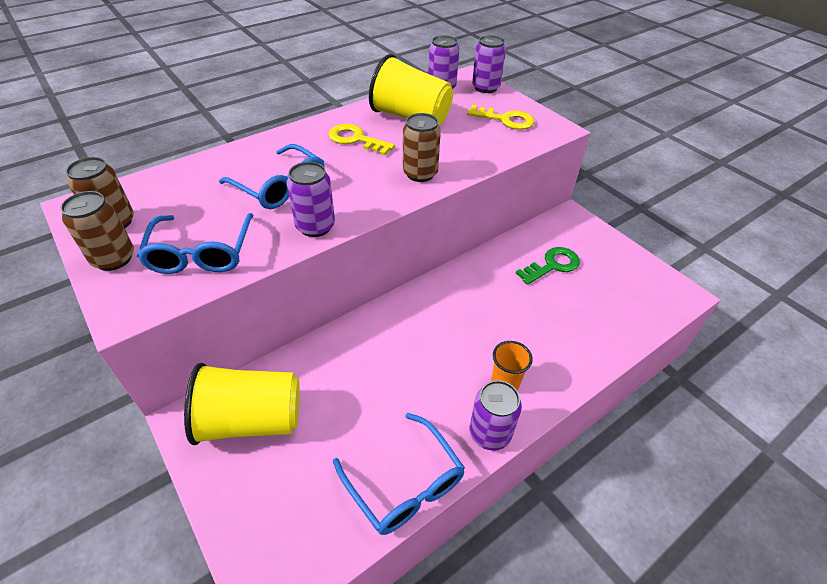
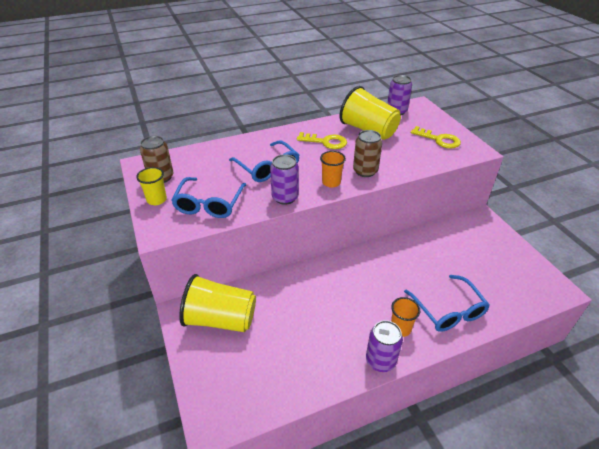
camera: 15 degrees right, 5 degrees down
(114, 258) = (157, 200): brown can -> yellow cup
(356, 139) = (325, 142): yellow key -> yellow key turned 150 degrees clockwise
(377, 195) = (331, 182): none -> orange cup
(404, 483) = (313, 380): blue glasses -> blue glasses (448, 310)
(485, 88) = (430, 114): purple can -> none
(552, 265) = (458, 252): green key -> none

